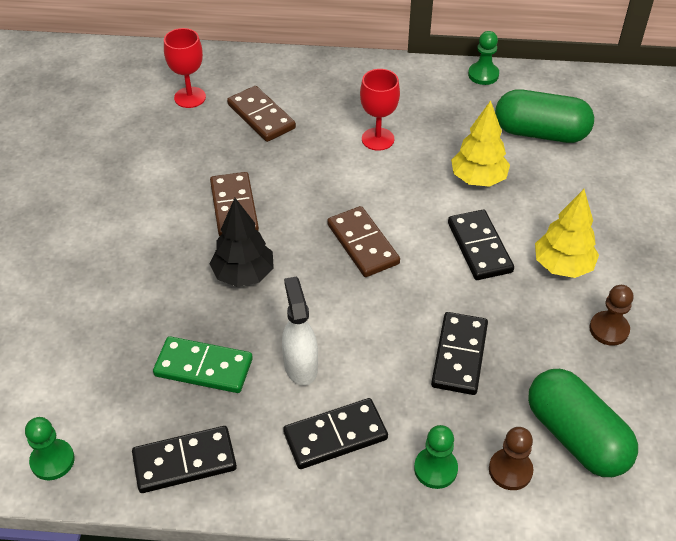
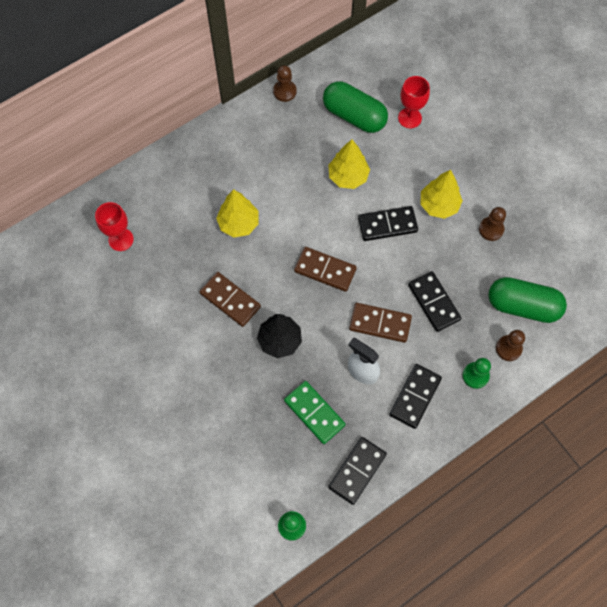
camera: 40 degrees left, 20 degrees up
(203, 367) = (314, 413): green domino -> green domino turned 75 degrees clockwise
(261, 116) = (181, 222): brown domino -> brown domino (380, 323)
(316, 151) = (239, 223): none -> yellow tree
(378, 139) = (266, 188): red goblet -> red goblet (409, 118)
(479, 247) = (387, 225): black domino -> black domino turned 45 degrees counterclockwise
(483, 75) = (284, 91): green pawn -> brown pawn
(540, 133) = (354, 116): green capsule -> green capsule turned 60 degrees clockwise

